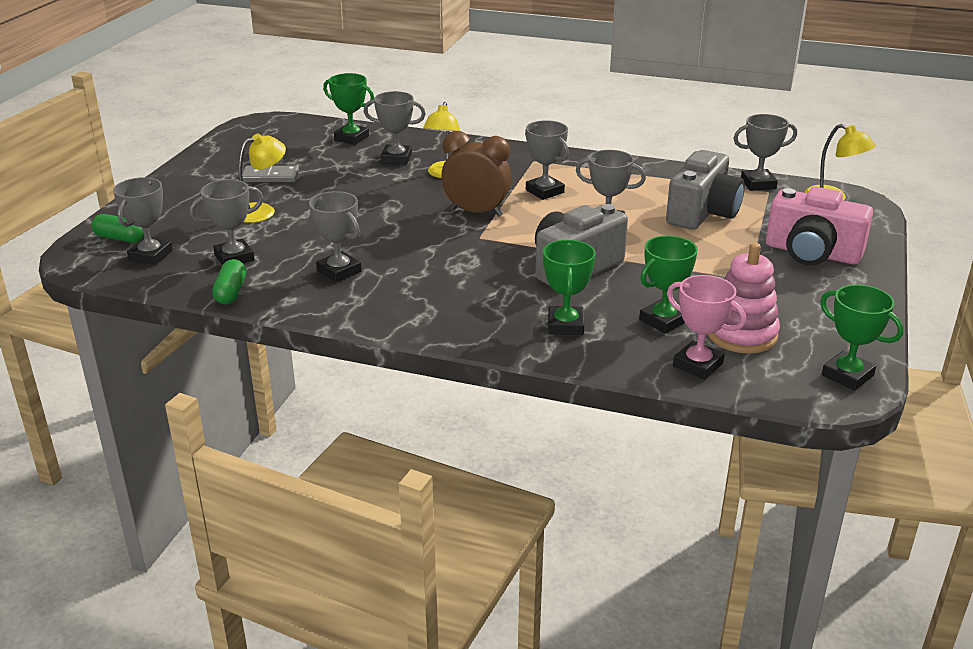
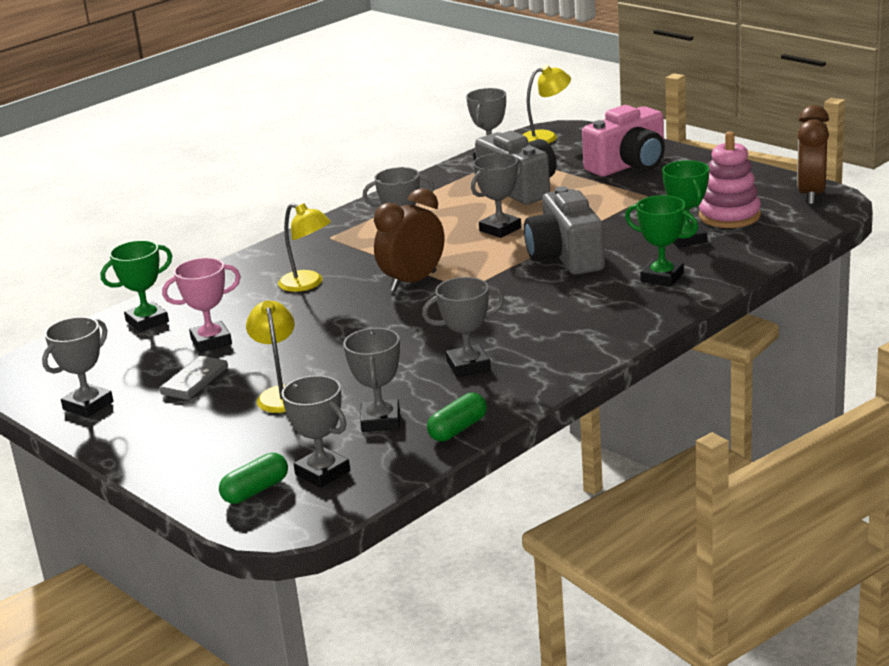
camera: 60 degrees left, 5 degrees down
(231, 292) = (458, 429): green capsule -> green capsule turned 75 degrees counterclockwise
(396, 158) = (236, 303): grey trophy -> grey trophy (88, 405)
(698, 365) = (761, 240): pink trophy -> pink trophy (211, 341)
(847, 375) = (811, 195): green trophy -> brown clock

